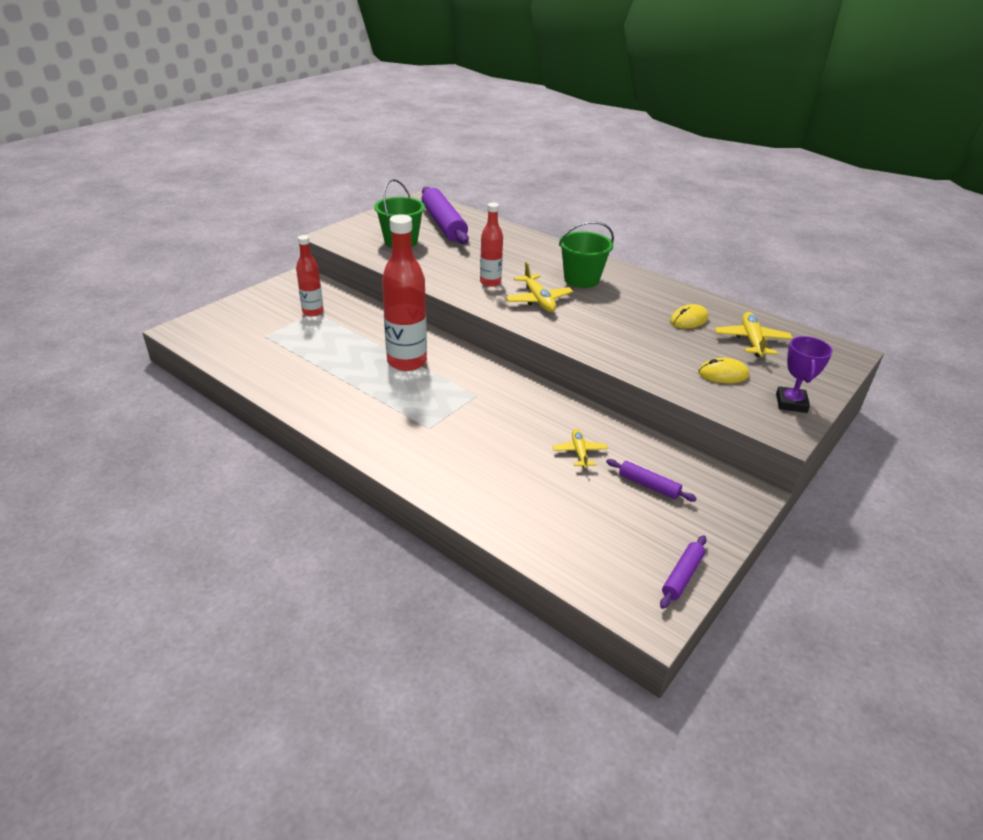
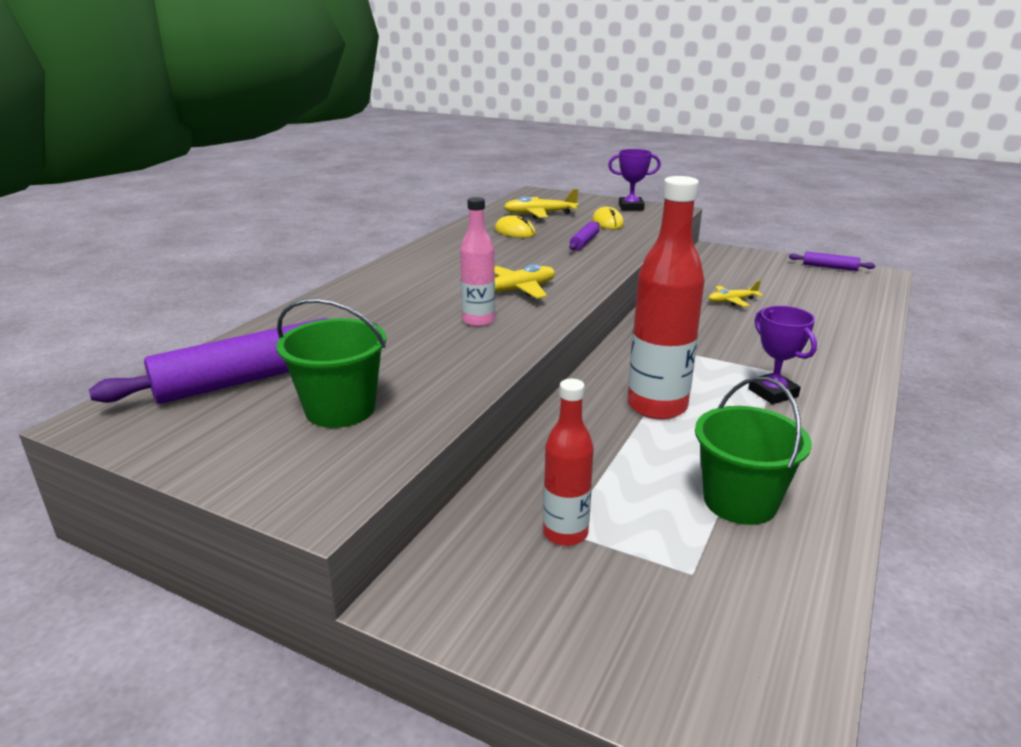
camera: 100 degrees left, 10 degrees down
(400, 413) = (773, 393): none -> purple trophy
(490, 282) = (478, 321): red bottle -> pink bottle
(581, 279) = (443, 274): green bucket -> green bucket (740, 501)
(648, 485) = (744, 277): purple rolling pin -> purple rolling pin (584, 242)

